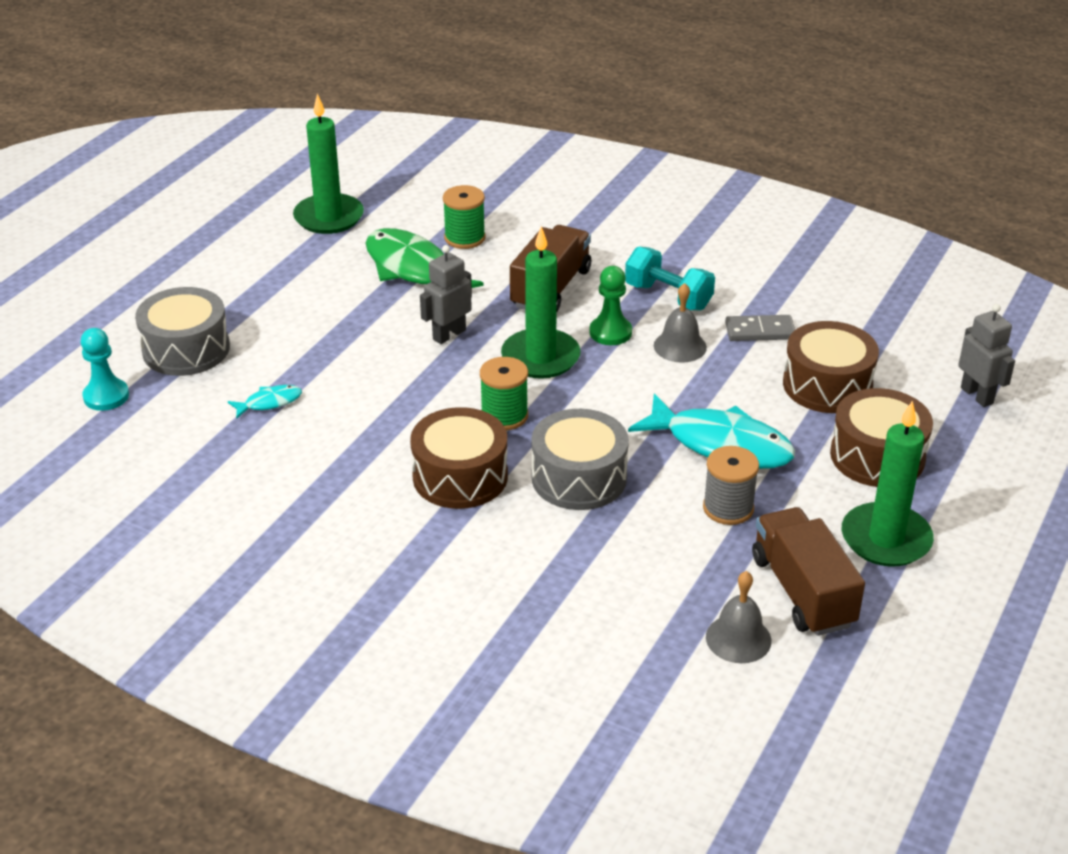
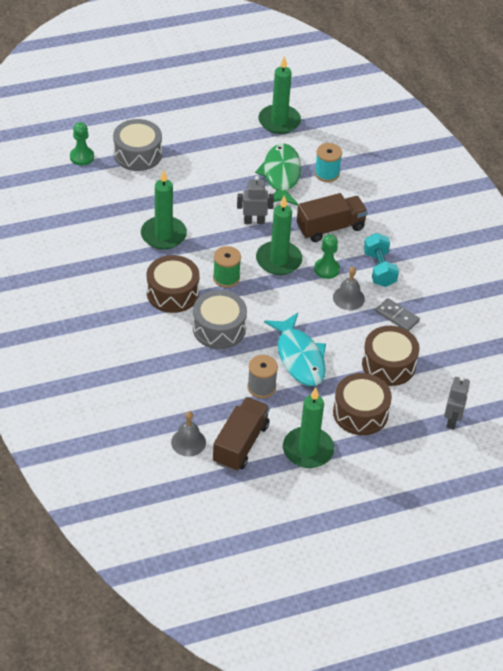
camera: 40 degrees right, 10 degrees up
(106, 396) = (82, 157): turquoise pawn -> green pawn
(269, 402) = (140, 204): turquoise fish -> none
(352, 418) = (163, 235): none -> green candle
(464, 238) = (327, 173): green spool -> turquoise spool

